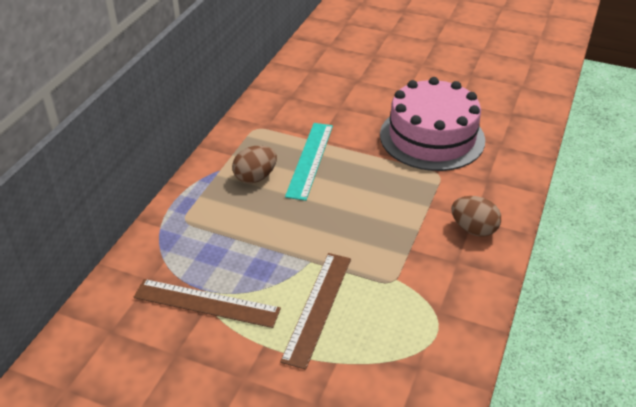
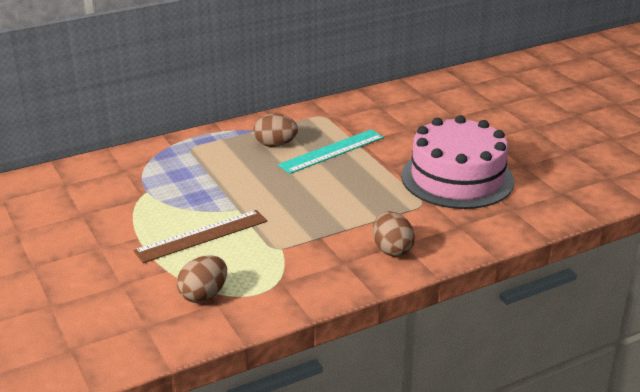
camera: 40 degrees right, 10 degrees down
(206, 303) = (137, 198): brown ruler -> none
(399, 366) = (203, 295): none -> brown egg

